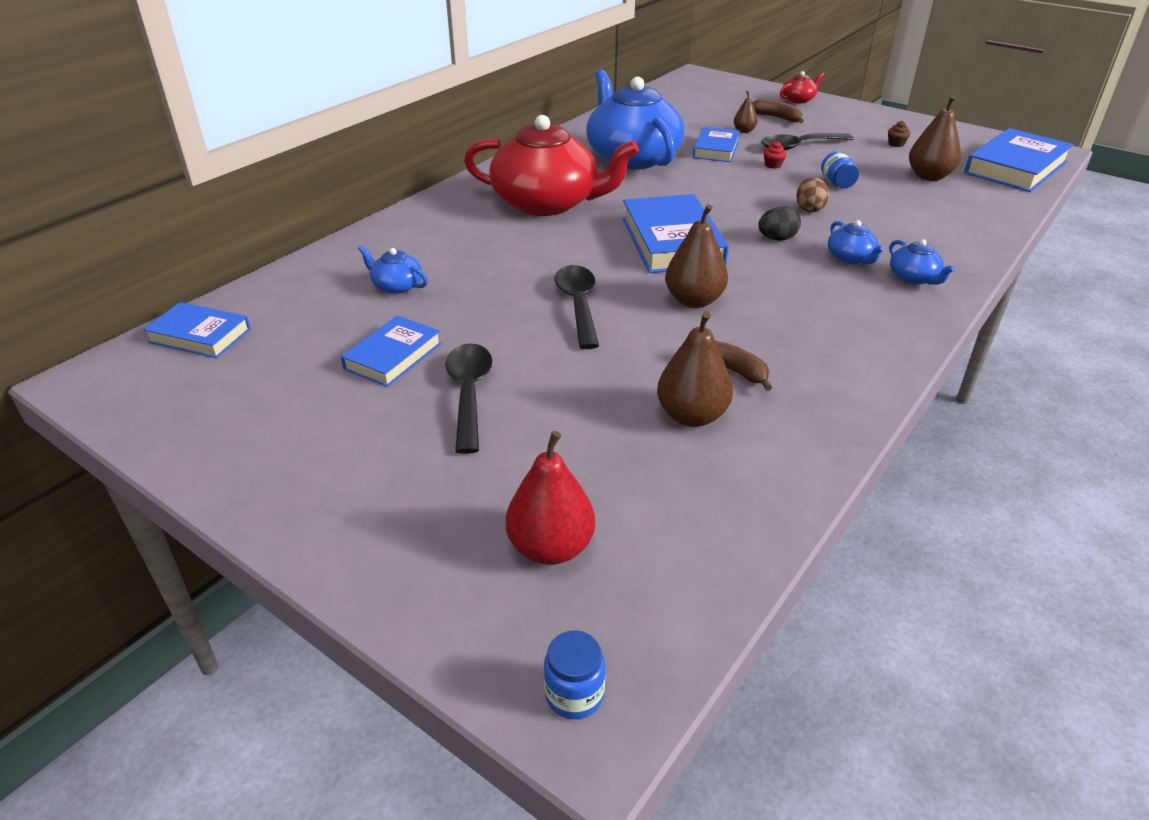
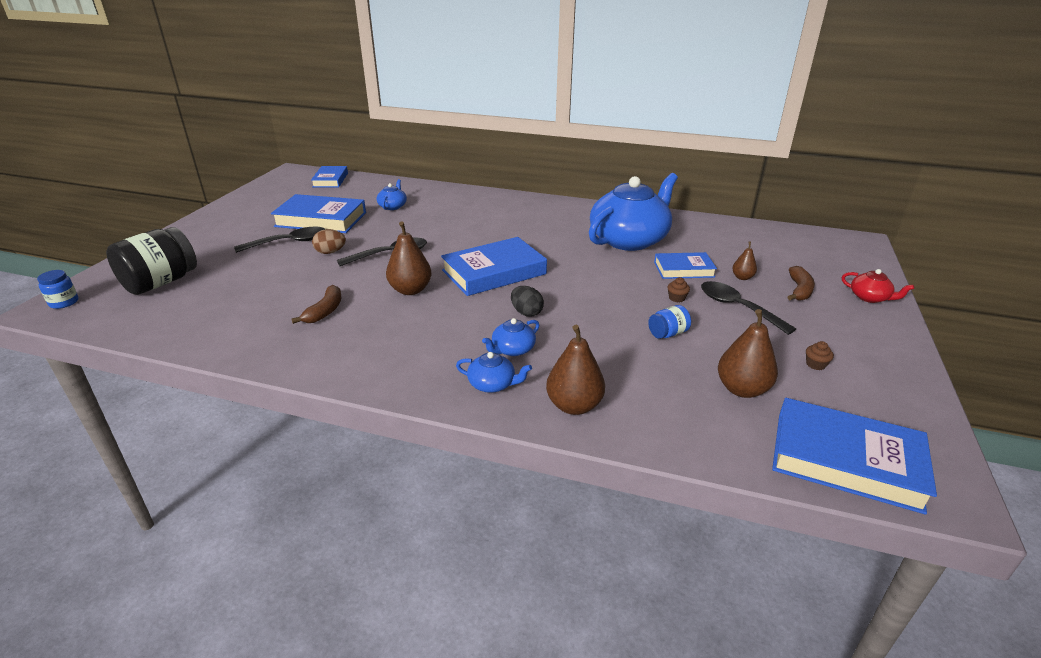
camera: 70 degrees right, 5 degrees down
(393, 356) = (321, 219): blue book -> blue book, size x1.66
(547, 203) = (524, 224): red teapot -> none
(551, 548) = (161, 283): red pear -> black jar
(691, 416) = (271, 305): brown pear -> brown pear (574, 405)
(773, 165) = (676, 298): red cupcake -> brown cupcake
(809, 209) = (596, 323): brown egg -> brown egg (330, 252)
(913, 278) = (492, 384): blue teapot -> blue teapot turned 120 degrees counterclockwise

